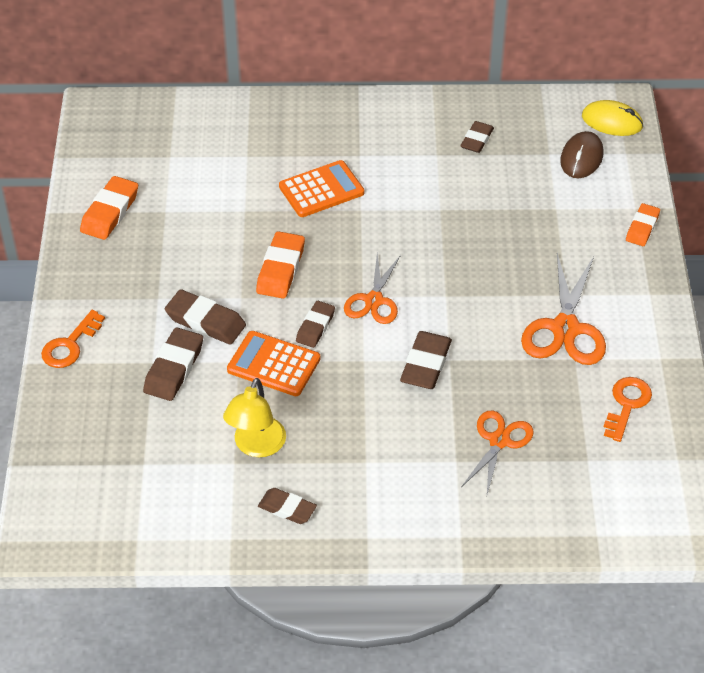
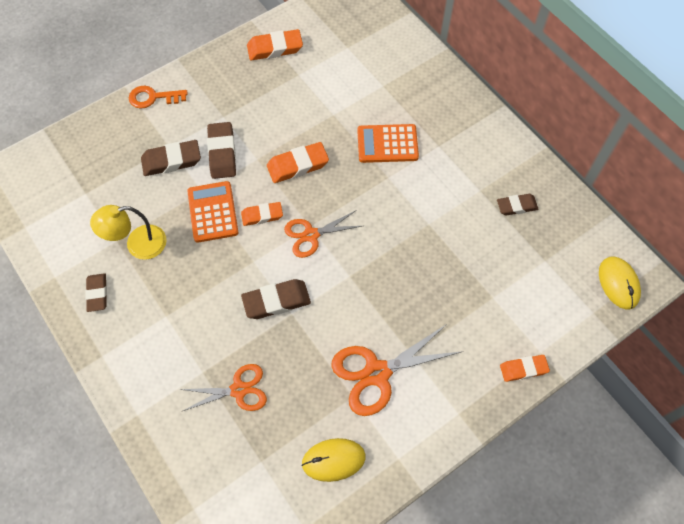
camera: 55 degrees right, 15 degrees up
(315, 327) = (262, 215): brown eraser -> orange eraser
(321, 190) = (387, 144): orange calculator -> orange calculator turned 150 degrees clockwise
(581, 158) = (560, 284): brown mouse -> none
(627, 404) = (333, 460): orange key -> yellow mouse

